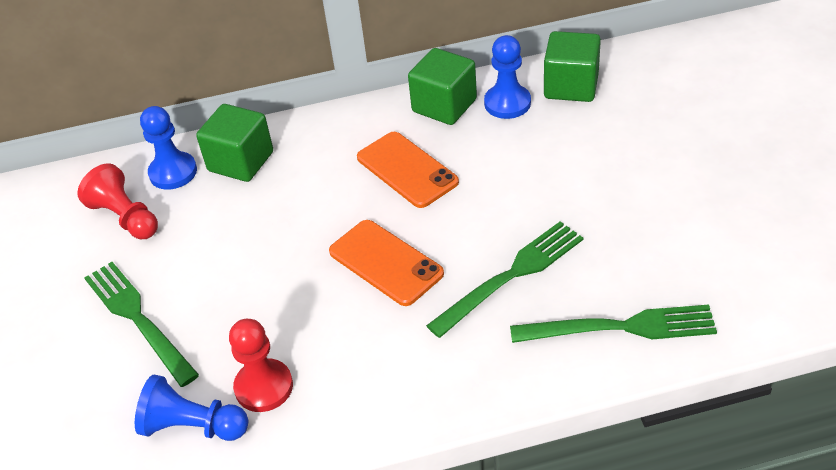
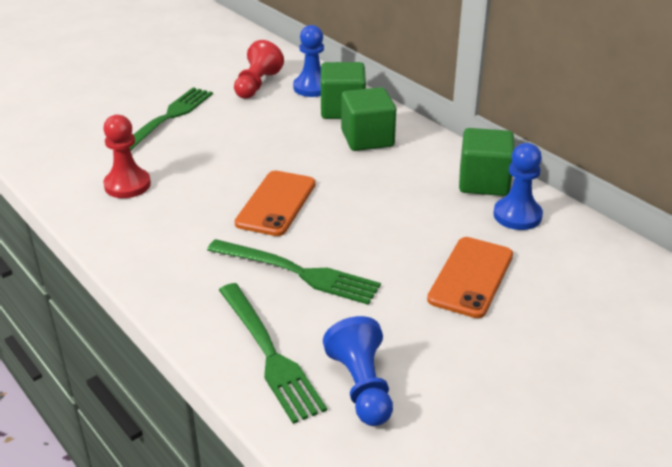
camera: 60 degrees right, 10 degrees down
(193, 426) = (83, 168): blue pawn -> blue pawn (361, 386)
(407, 170) = (388, 185): orange phone -> orange phone (471, 277)
(571, 86) = (576, 247): green cube -> green cube (367, 139)

